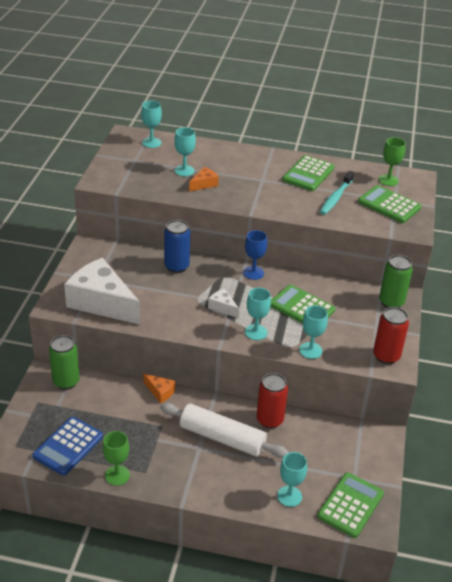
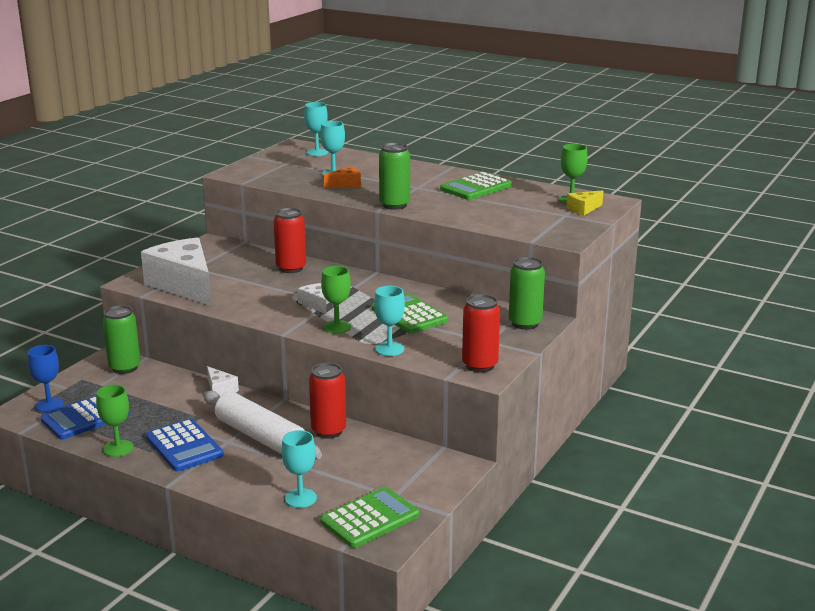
camera: 20 degrees right, 15 degrees down
(160, 392) = (220, 390): orange cheese -> white cheese
(169, 461) = (184, 446): none -> blue calculator
(176, 266) = (291, 268): blue can -> red can
(253, 273) = (375, 282): blue goblet -> blue goblet (49, 405)
(256, 332) = (337, 327): turquoise goblet -> green goblet
(260, 206) = (394, 205): none -> green can
(335, 198) = (492, 207): turquoise toothbrush -> none
(389, 205) = (553, 218): green calculator -> none
(404, 191) = (583, 209): none -> yellow cheese

